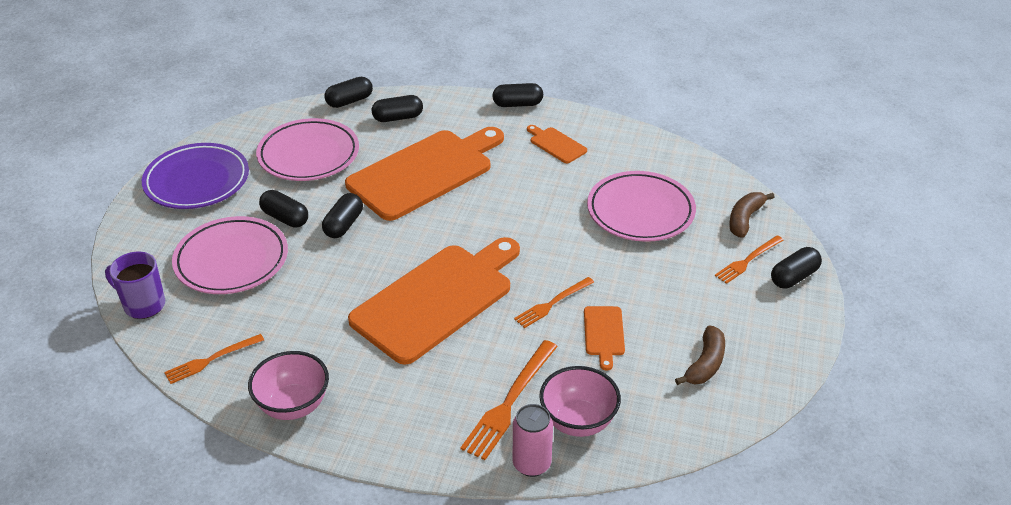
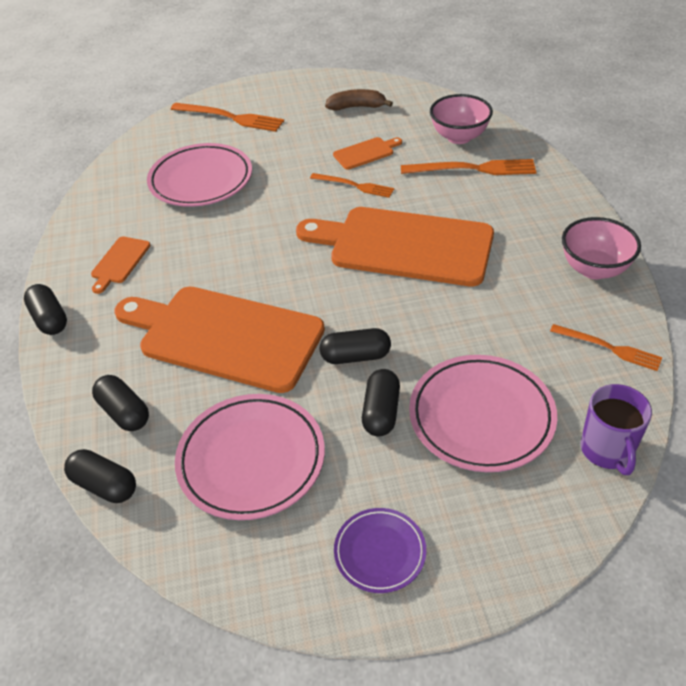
camera: 115 degrees left, 5 degrees up
(197, 181) = (380, 552): purple plate -> purple plate, size x0.56
(531, 464) = (514, 142): pink can -> none
(745, 219) = (178, 130): brown banana -> none
(748, 260) = (230, 117): orange fork -> orange fork, size x1.56
(794, 277) = (235, 97): black capsule -> none

